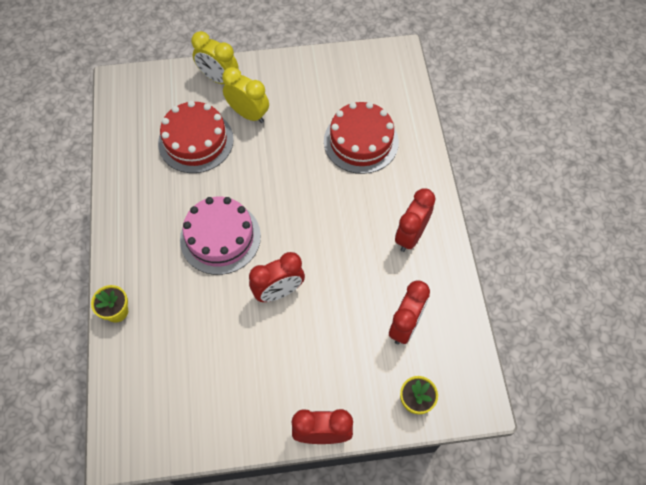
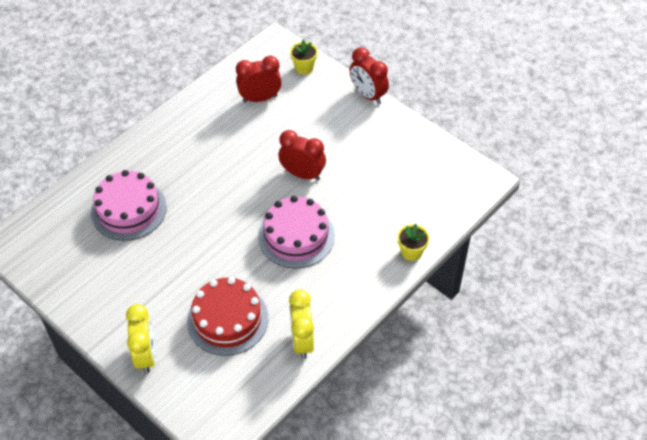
camera: 130 degrees left, 10 degrees down
(248, 114) = (166, 303): yellow clock -> yellow clock (302, 341)
(361, 141) = (129, 209): red cake -> pink cake
(410, 236) = (189, 133): red clock -> none

